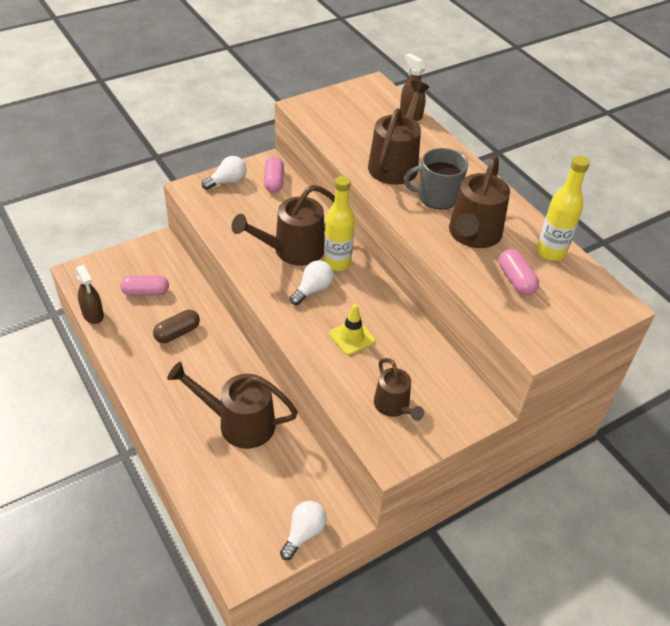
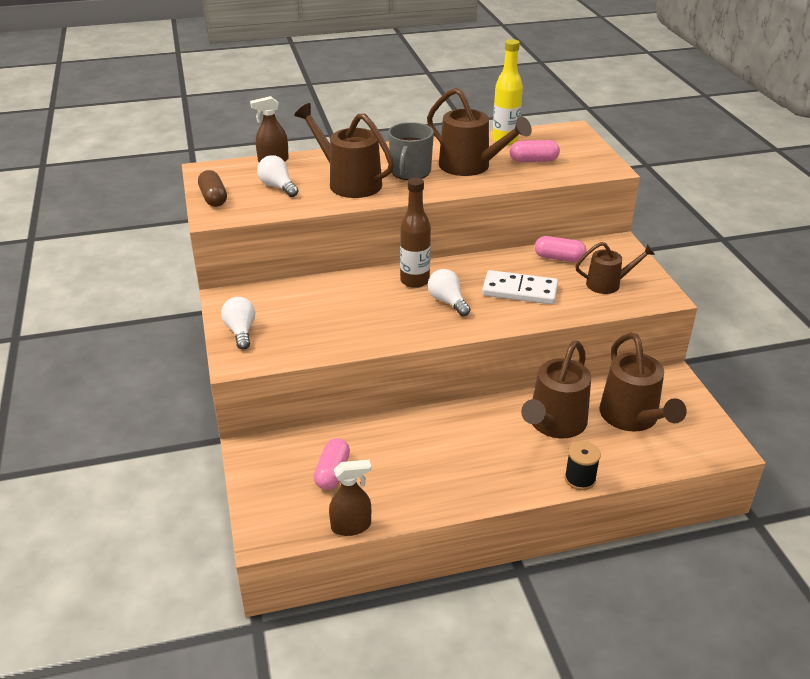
camera: 70 degrees left, 10 degrees down
(171, 450) = (580, 479): none -> black spool
(177, 333) = (411, 453): brown capsule -> brown capsule (213, 198)
(274, 182) = (262, 299): pink capsule -> pink capsule (559, 258)
(292, 251) = (384, 305): brown watering can -> brown watering can (632, 418)
(304, 533) = (688, 402): white light bulb -> white light bulb (278, 187)
(337, 263) = (415, 281): yellow bottle -> brown bottle
(352, 337) = (520, 290): yellow traffic cone -> white domino

